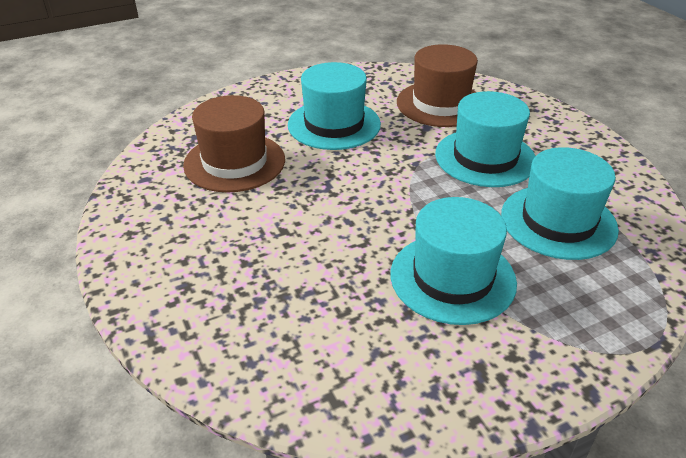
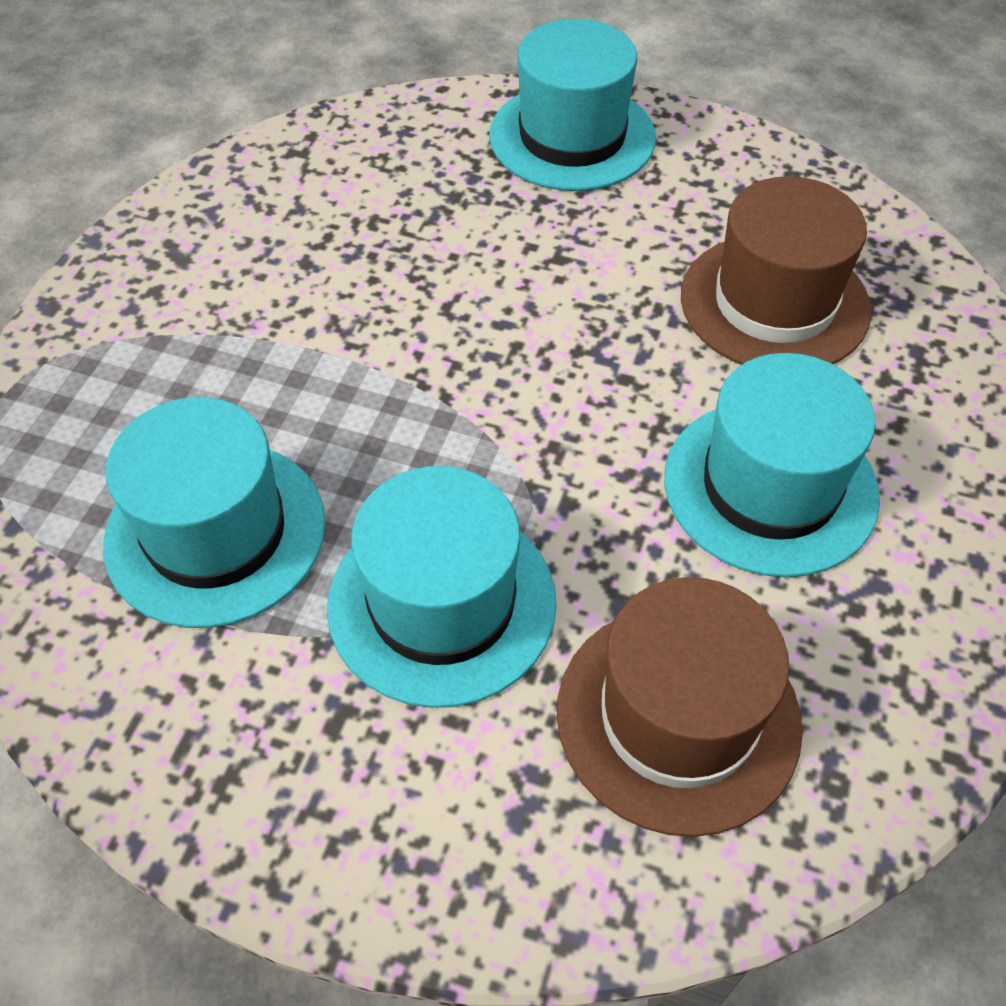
camera: 135 degrees right, 15 degrees up
(452, 278) = (294, 335): turquoise hat -> turquoise hat (572, 137)

